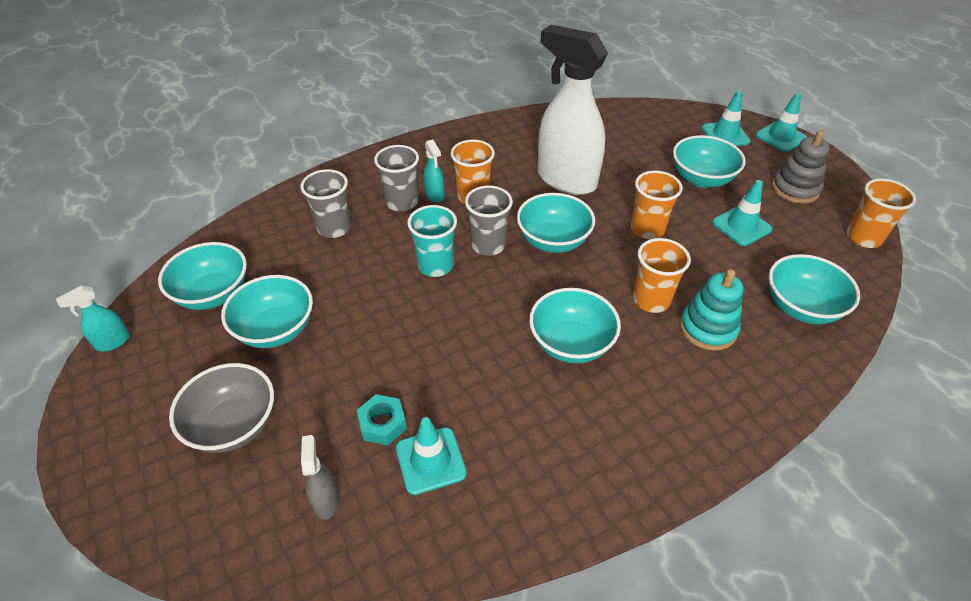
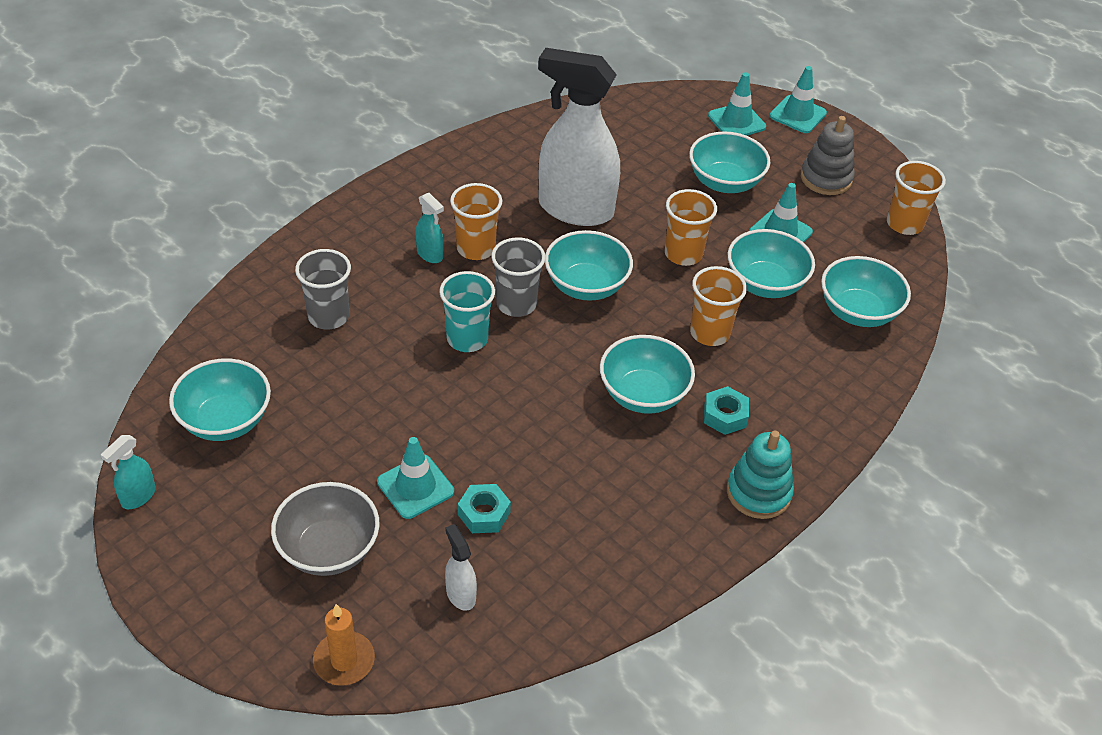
camera: 20 degrees left, 0 degrees up
(190, 541) = (344, 660): none -> orange candle
(276, 329) = (321, 444): turquoise bowl -> turquoise bowl (765, 284)
(326, 500) = (460, 594): grey spray bottle -> white spray bottle
(402, 202) = (394, 270): grey cup -> none
(430, 460) = (546, 536): turquoise traffic cone -> turquoise traffic cone (415, 487)
(643, 379) = (725, 416): none -> turquoise nut
(708, 328) = (773, 351): turquoise stacking toy -> turquoise stacking toy (758, 492)

